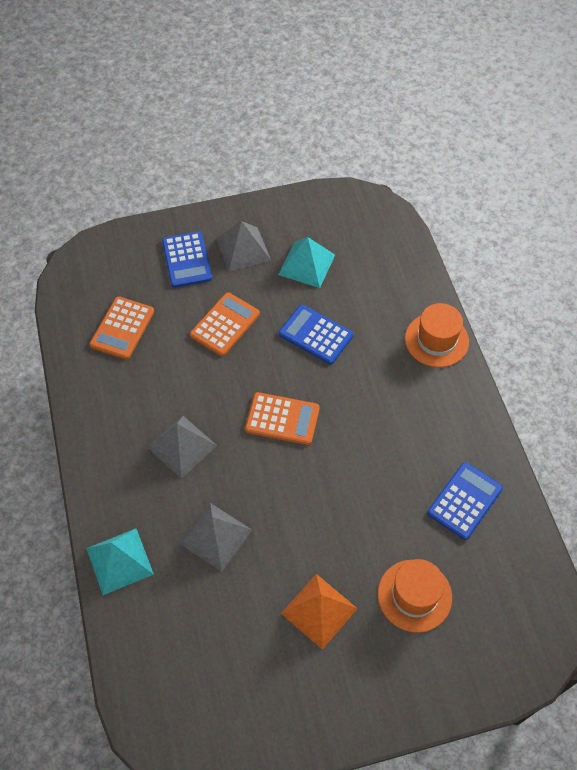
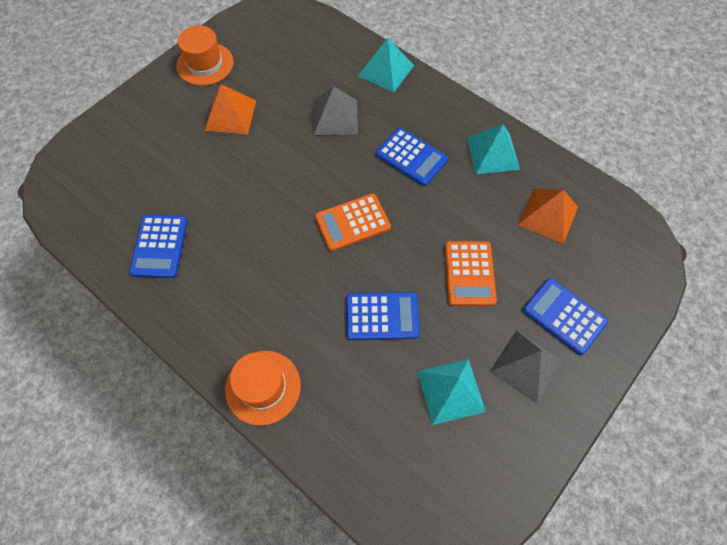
camera: 145 degrees right, 5 degrees up
(109, 405) = (492, 153): none -> turquoise pyramid
(122, 328) = (548, 215): orange calculator -> orange pyramid
(182, 446) = (411, 157): grey pyramid -> blue calculator
(414, 595) = (167, 159): orange hat -> orange hat (205, 64)

